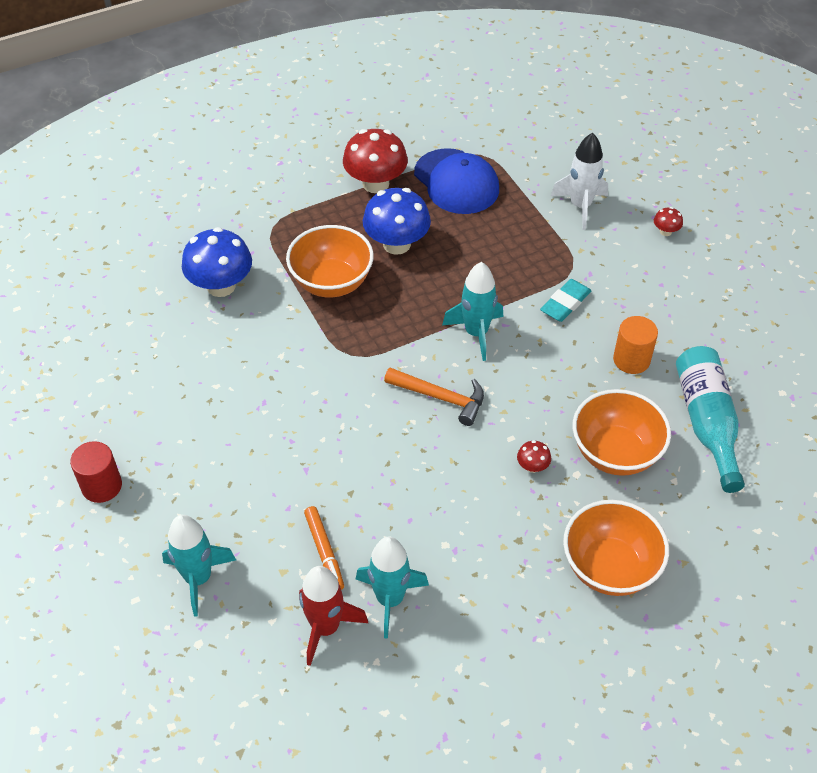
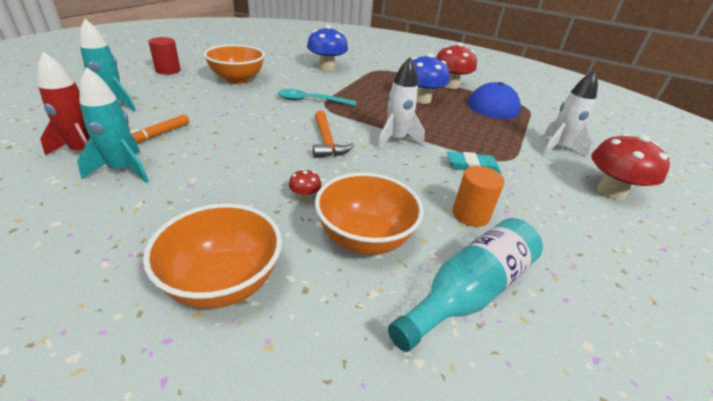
camera: 50 degrees right, 15 degrees down
(326, 361) = (311, 101): none -> turquoise spoon
(331, 282) = (367, 90): orange bowl -> orange bowl (237, 79)
(476, 333) = (396, 140): turquoise rocket -> white rocket
(665, 231) = (610, 191): red mushroom -> red mushroom, size x2.28

